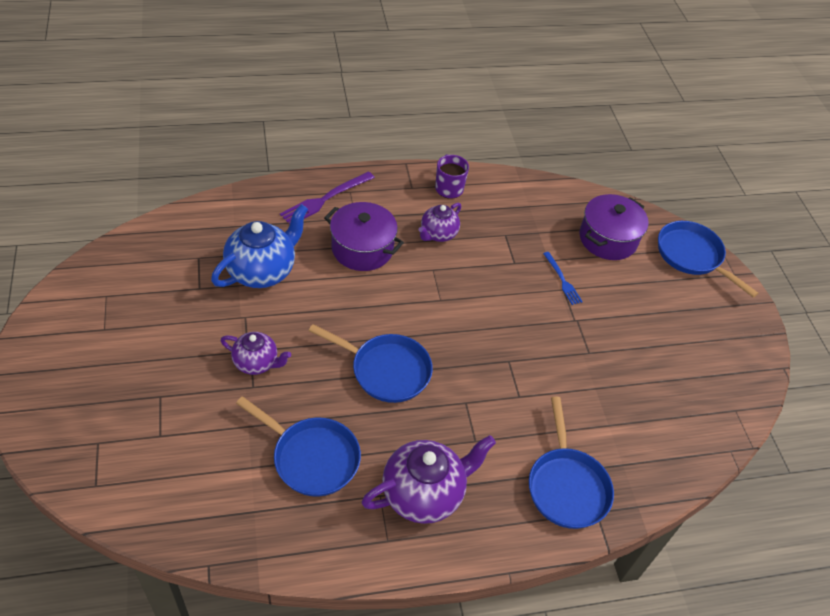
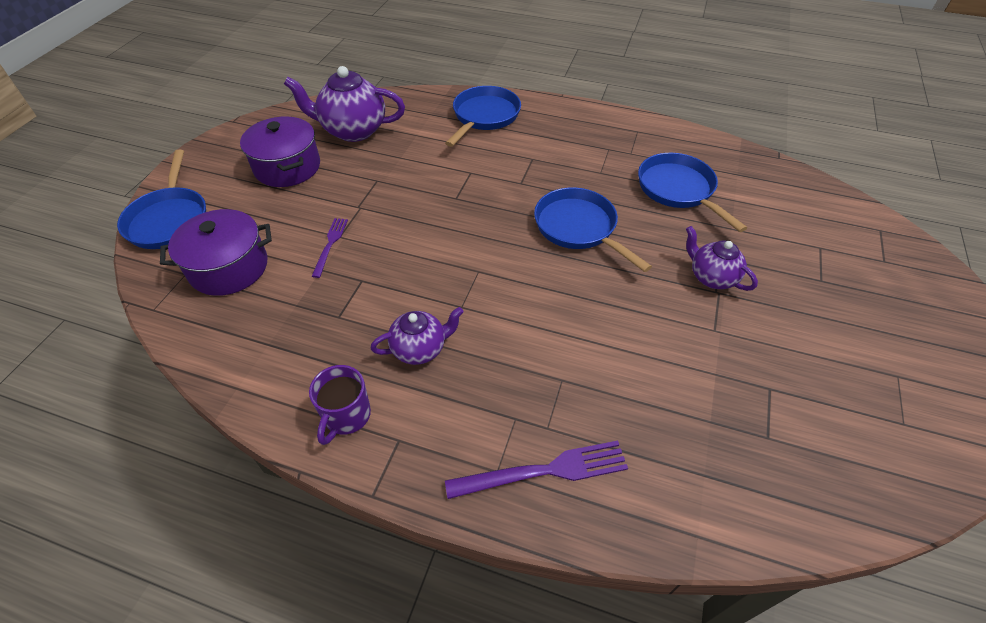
camera: 145 degrees left, 0 degrees up
(262, 271) = (679, 382): blue teapot -> none
(362, 248) = (531, 365): purple pot -> purple pot (287, 167)
(424, 494) = (595, 144): purple teapot -> purple teapot (353, 130)
(562, 280) = (330, 245): blue fork -> purple fork

